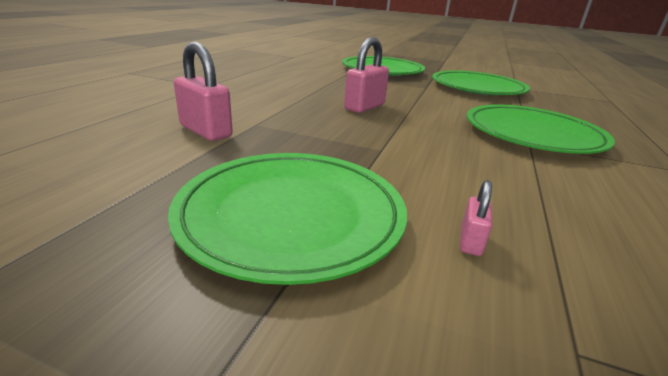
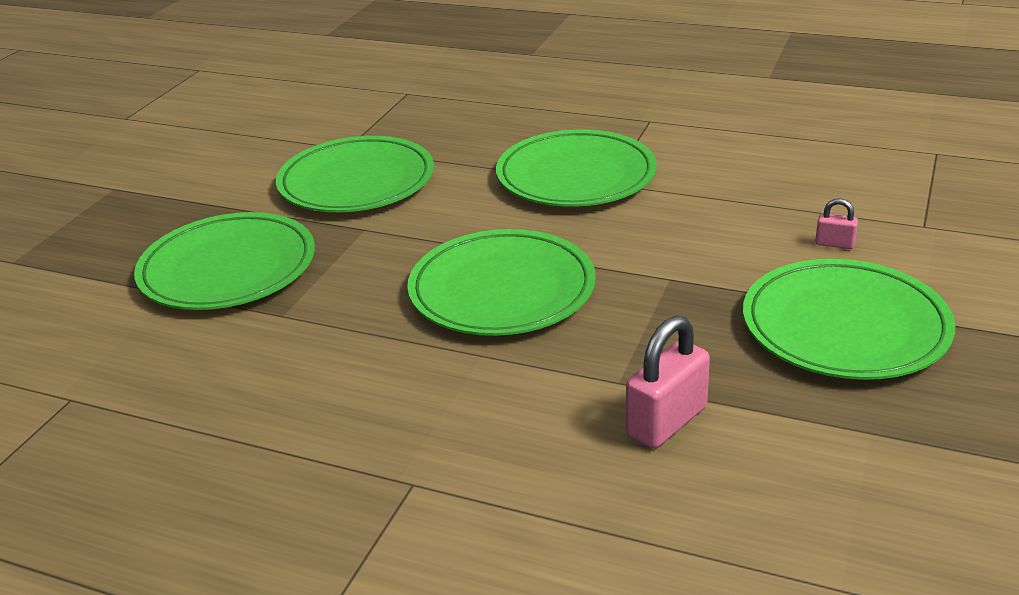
camera: 85 degrees left, 5 degrees up
(364, 107) = (502, 290): pink padlock -> green plate

